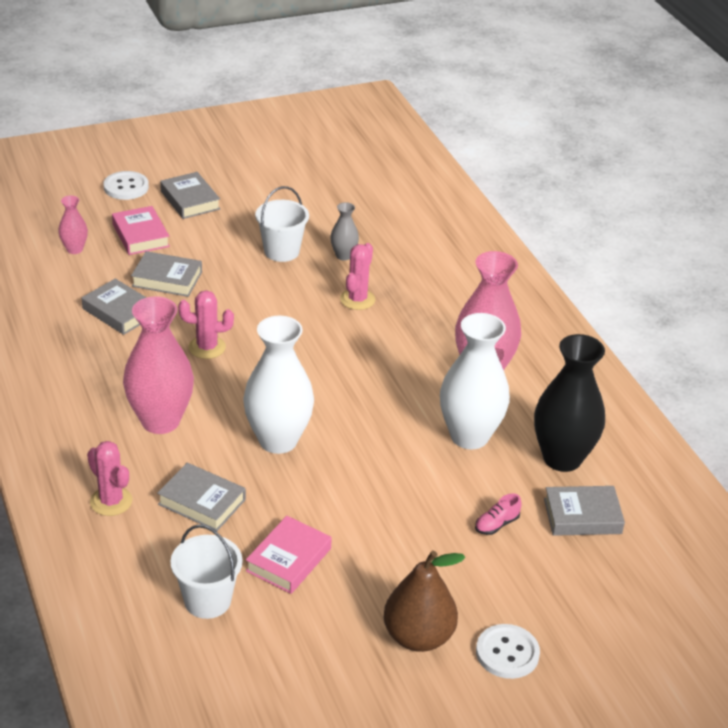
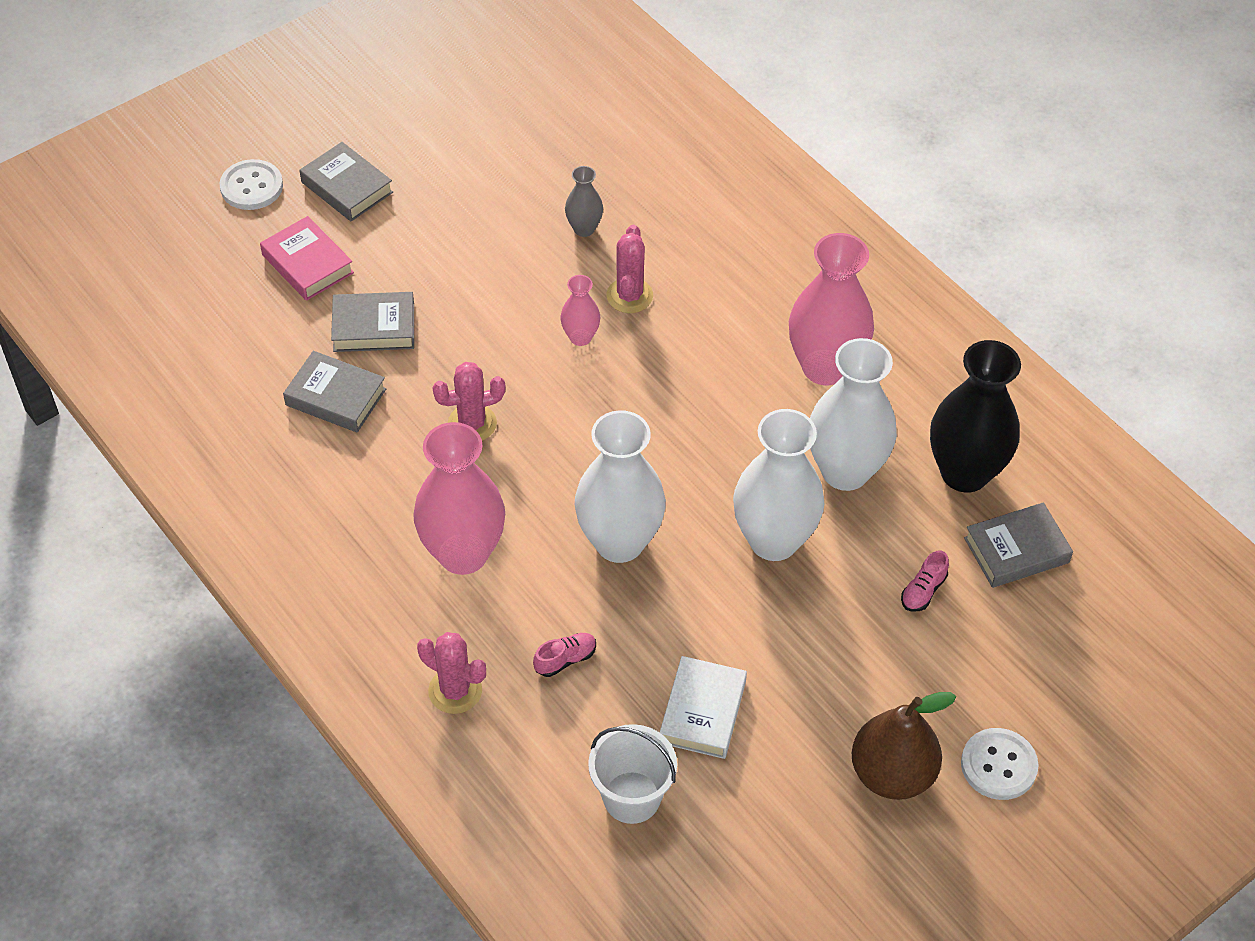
camera: 15 degrees left, 15 degrees up
(74, 249) = (230, 310): pink vase -> pink vase (580, 337)
(202, 502) = (565, 659): grey book -> pink shoe
(281, 251) = (502, 242): white bucket -> none
(288, 560) = (702, 712): pink book -> white book
(394, 466) = (773, 540): none -> white vase

